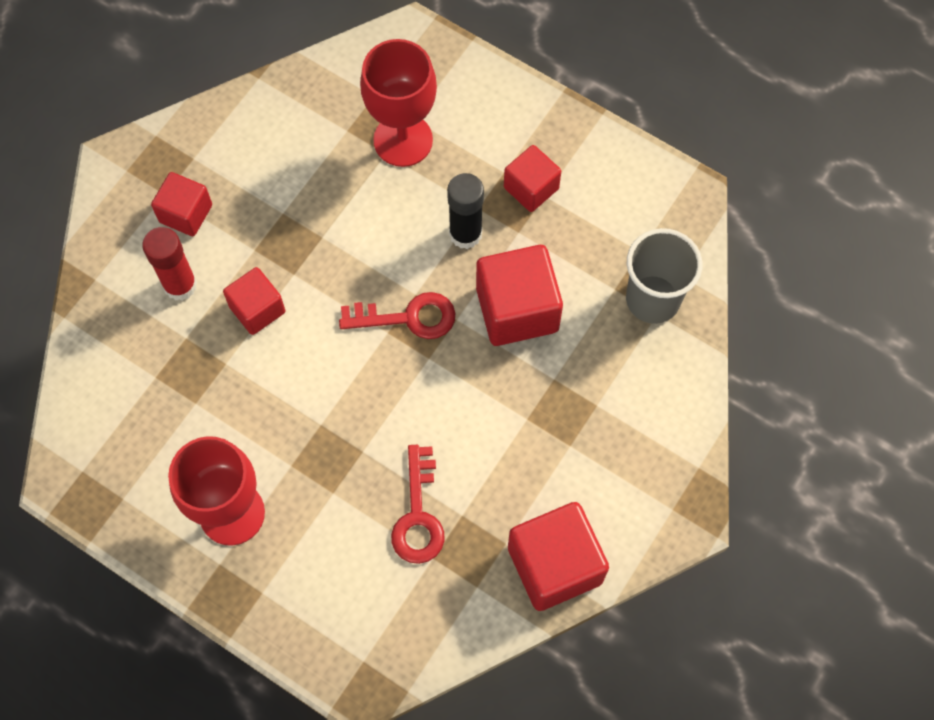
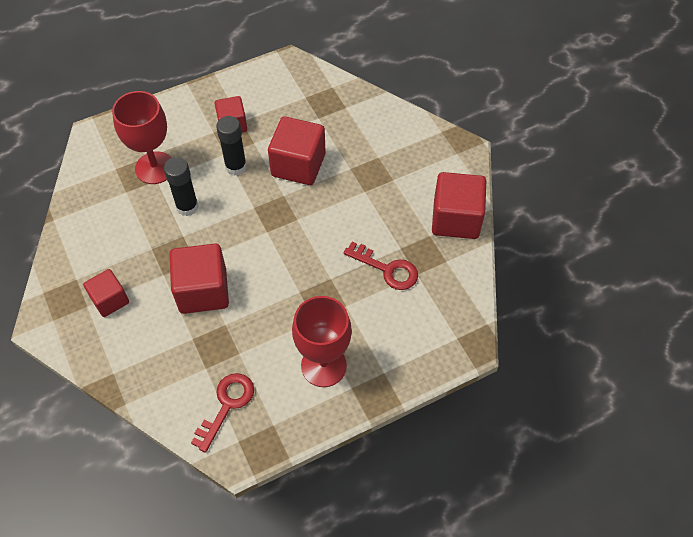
camera: 60 degrees left, 10 degrees down
(180, 285) = (155, 325): red glue stick -> none
(257, 309) = (203, 291): red cube -> red cube, size x1.65
(367, 215) = (187, 207): none -> black glue stick
(408, 317) = (265, 217): red key -> red key (226, 405)
(653, 299) = (336, 105): grey cup -> none

